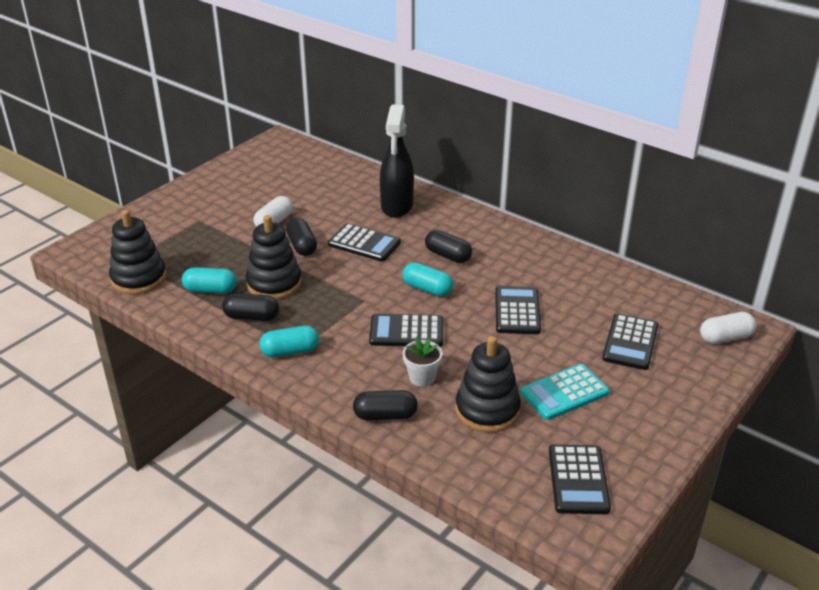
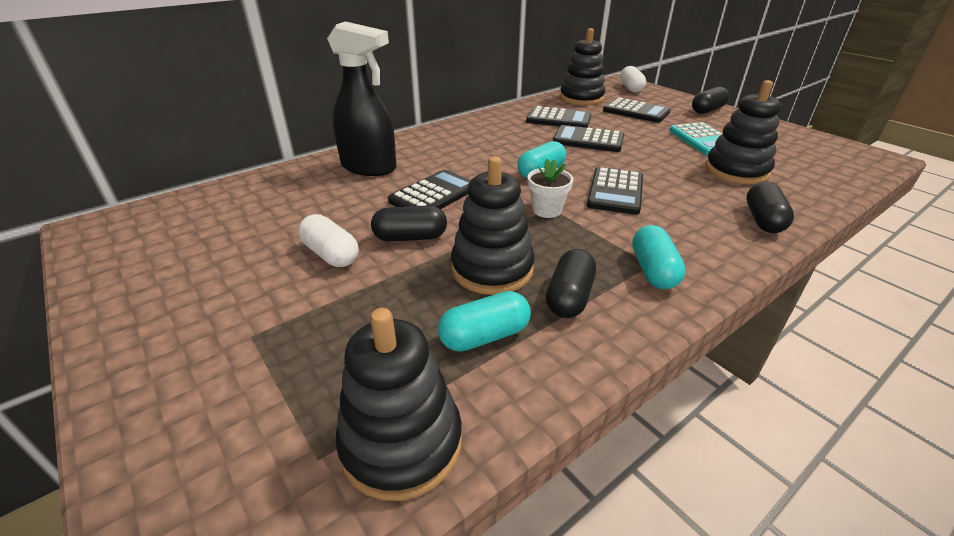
camera: 75 degrees left, 0 degrees up
(210, 290) = (484, 336): turquoise capsule -> turquoise capsule turned 45 degrees clockwise
(422, 377) = (693, 193): white flower pot -> white flower pot (547, 210)
(448, 255) = (485, 155): black capsule -> black capsule (707, 110)
(578, 480) = (811, 151): black calculator -> black calculator (558, 119)
(650, 299) = (581, 98): none -> black stacking toy

